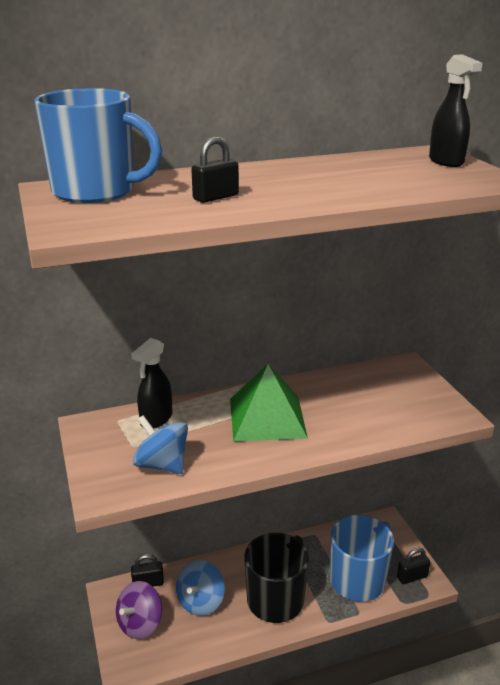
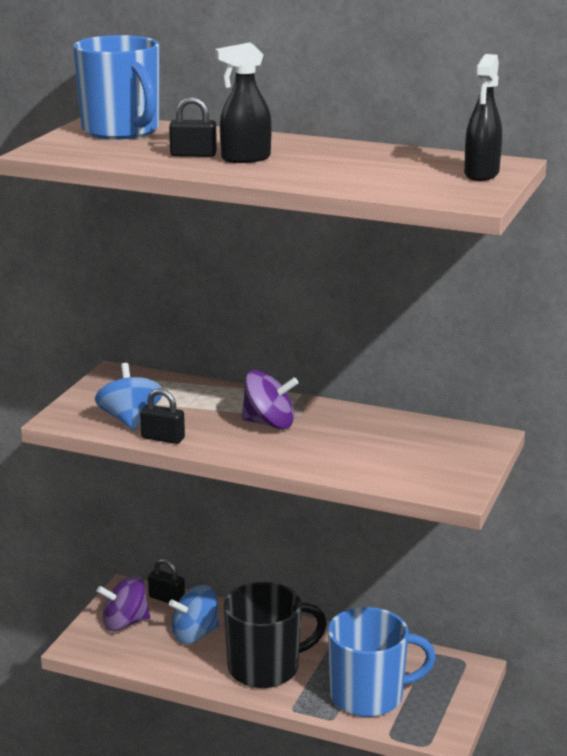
camera: 40 degrees right, 5 degrees down
(156, 419) = (174, 389): black spray bottle -> black spray bottle (245, 158)
(267, 417) = (269, 423): green pyramid -> purple spinning top
(412, 577) = (431, 723): black padlock -> black padlock (163, 438)

